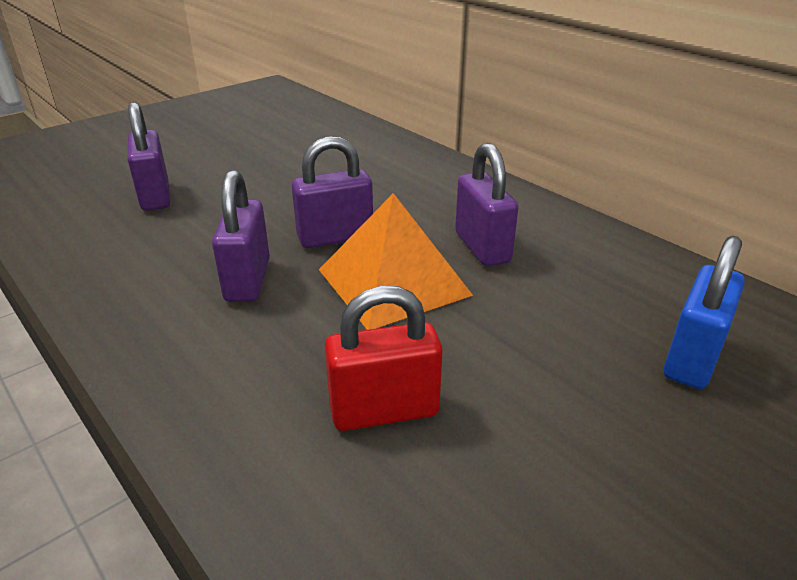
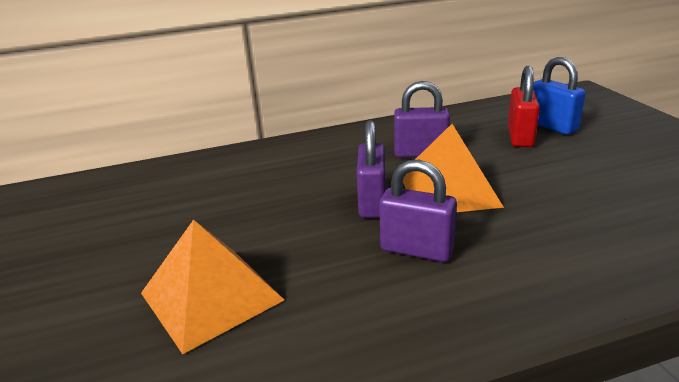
camera: 65 degrees left, 5 degrees down
(155, 196) = (211, 296): purple padlock -> orange pyramid
(384, 411) = (587, 213): red padlock -> red padlock (520, 137)

